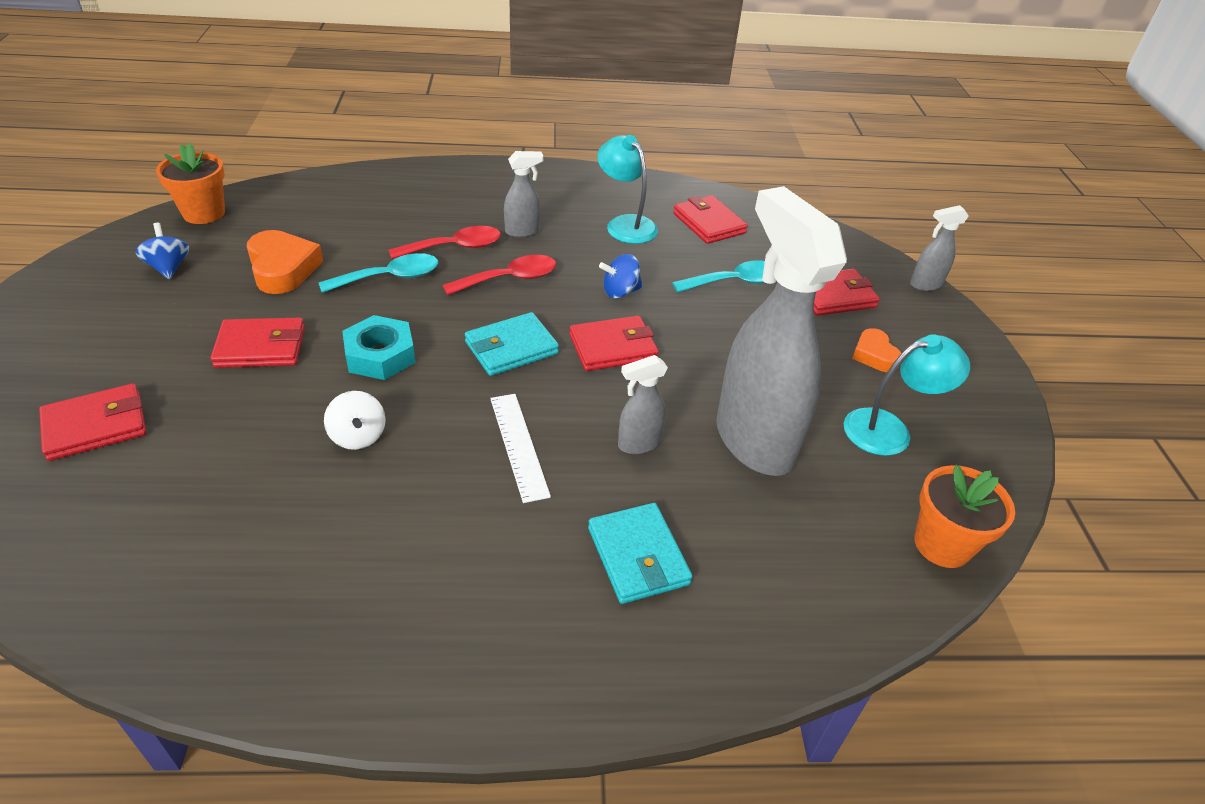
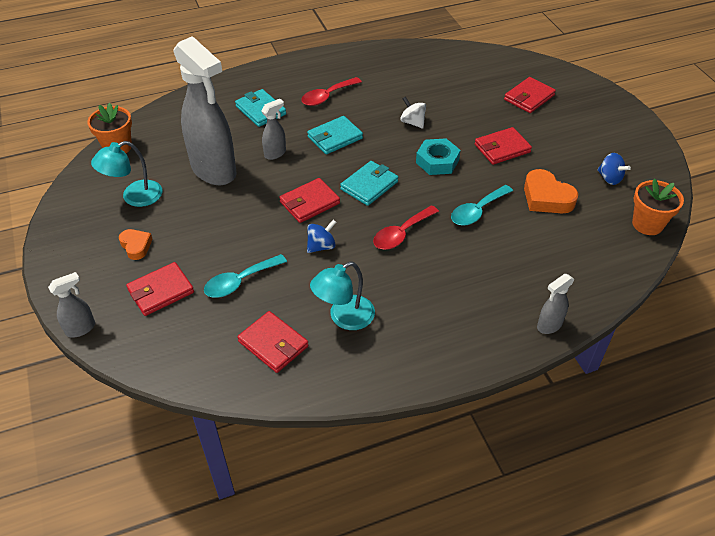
camera: 165 degrees right, 5 degrees up
(455, 247) = (457, 249): red spoon -> red spoon (327, 96)
(518, 445) = (335, 138): white ruler -> turquoise wallet
(522, 231) = (420, 281): grey spray bottle -> grey spray bottle (549, 325)
(625, 224) = (344, 318): turquoise lamp -> turquoise lamp turned 105 degrees clockwise

